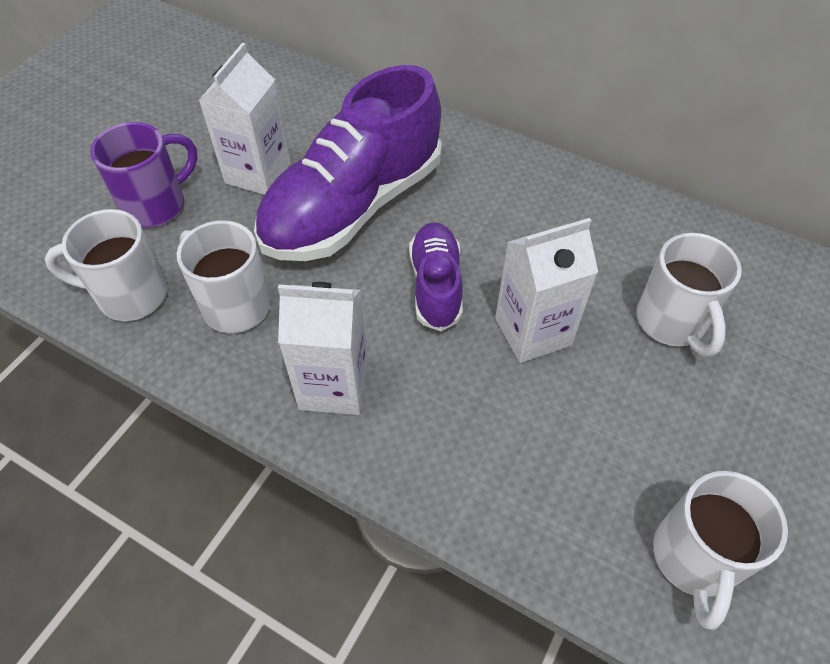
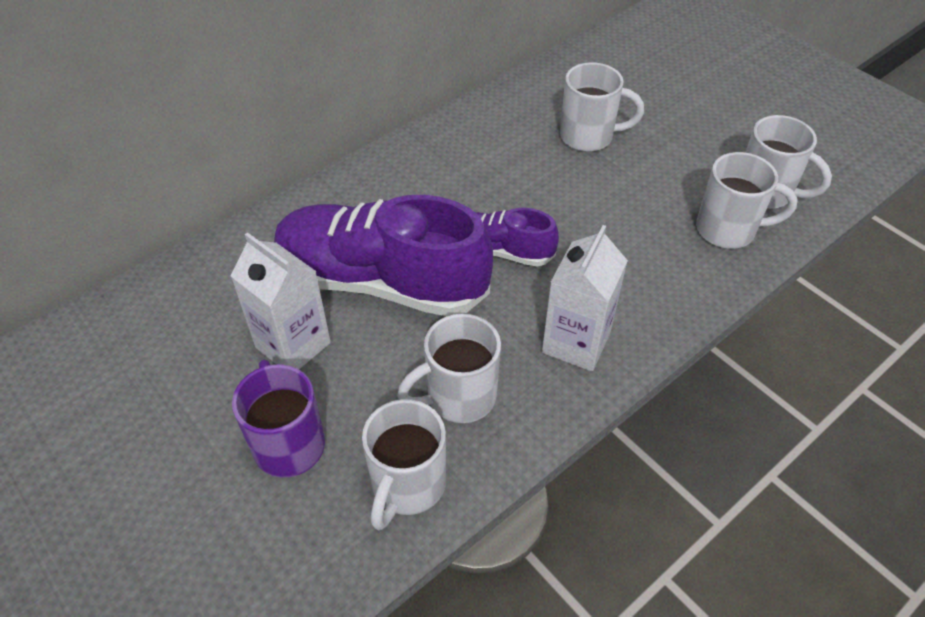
camera: 70 degrees left, 5 degrees down
(353, 207) = (381, 282): purple shoe -> purple shoe turned 135 degrees clockwise
(533, 331) = (568, 208): white carton -> none
(589, 518) = (728, 230): none -> white mug

